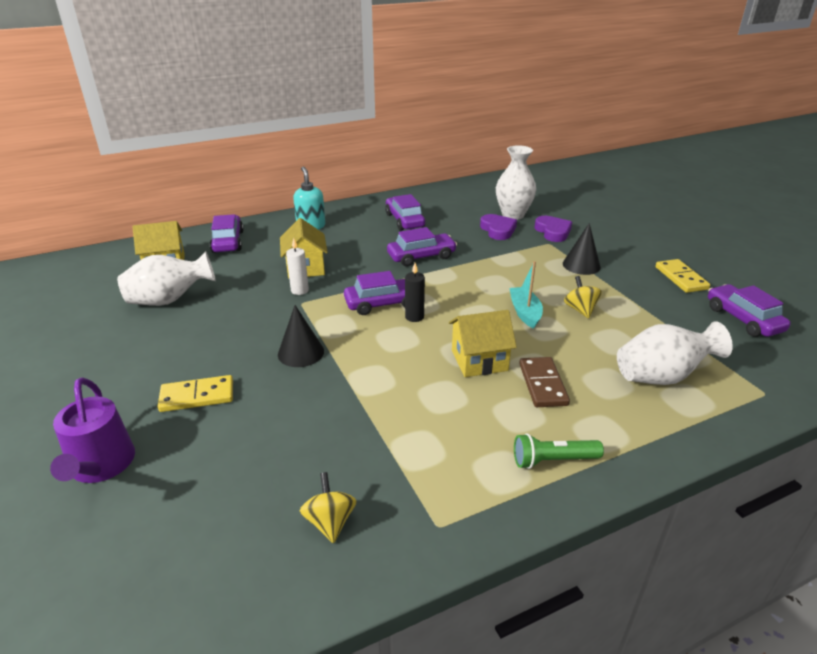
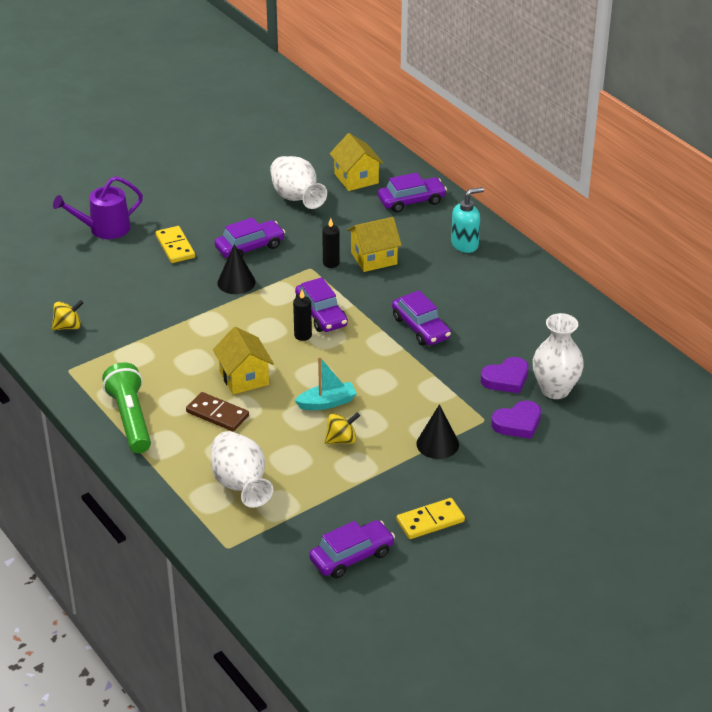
camera: 80 degrees right, 5 degrees up
(300, 290) = (331, 263): white candle -> black candle
(405, 220) = (505, 307): purple car -> purple car (250, 247)
(542, 384) = (217, 414): brown domino -> brown domino turned 45 degrees clockwise
(553, 460) = (130, 419): green flashlight -> green flashlight, size x1.60

